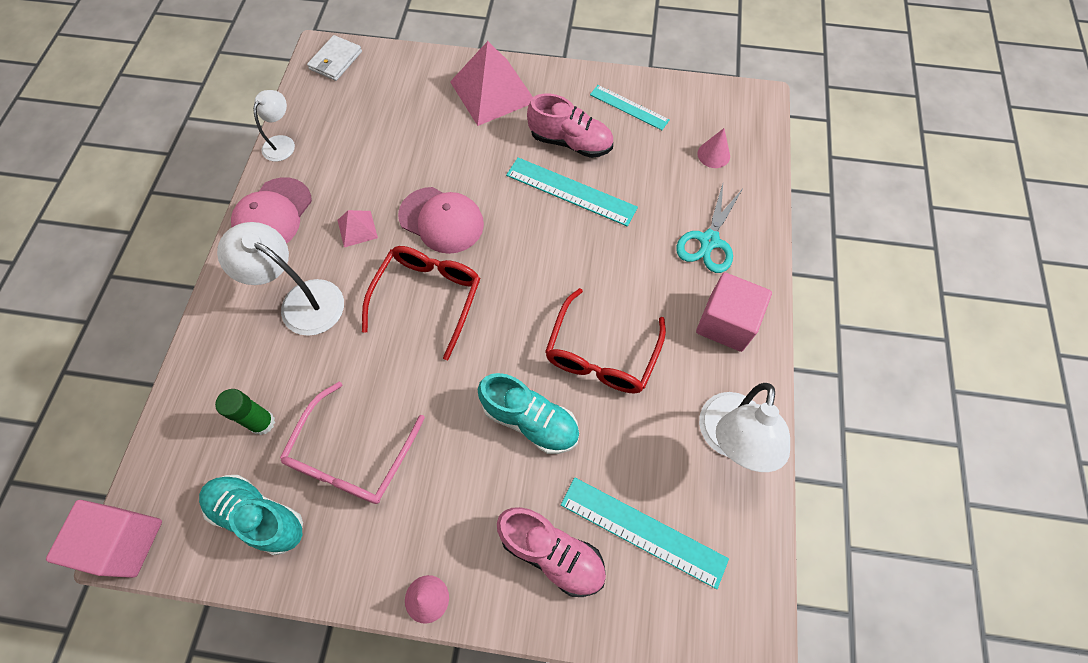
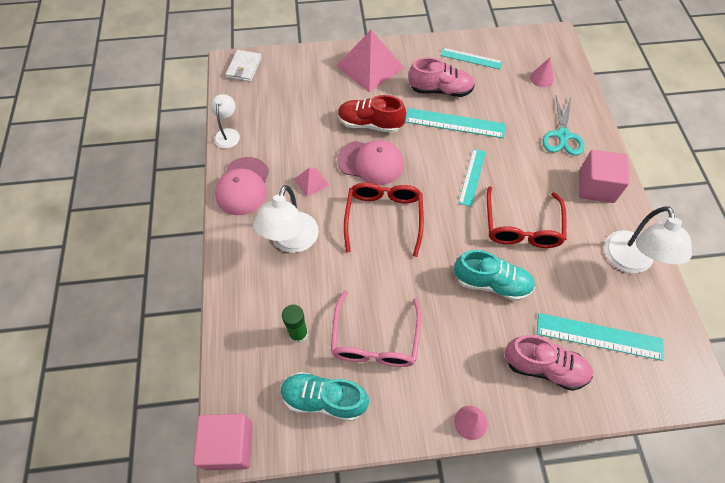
camera: 15 degrees left, 5 degrees down
(302, 301) = (291, 241): white lamp -> white lamp turned 90 degrees counterclockwise
(461, 169) = (370, 124): none -> red shoe
(564, 270) = (472, 177): none -> turquoise ruler

